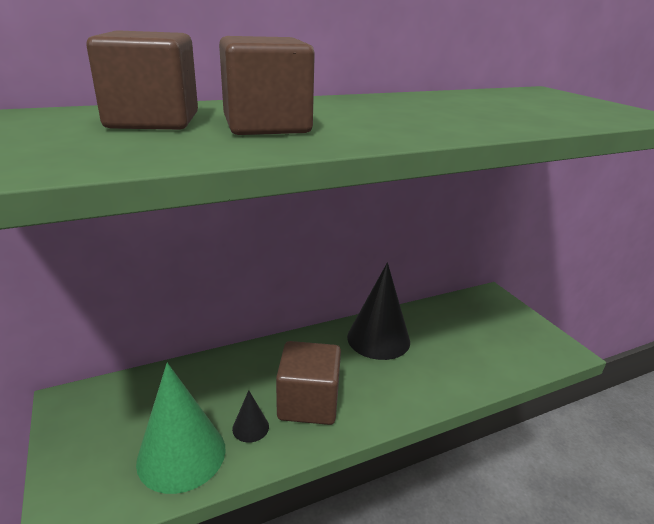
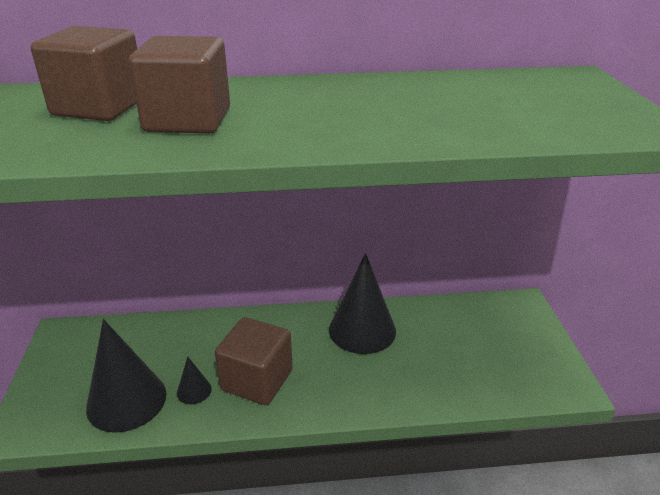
camera: 20 degrees right, 5 degrees up
(181, 454) = (126, 400): green cone -> black cone

